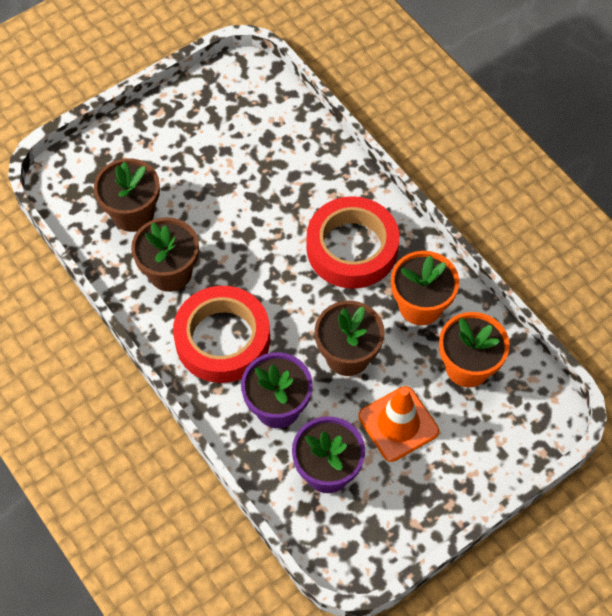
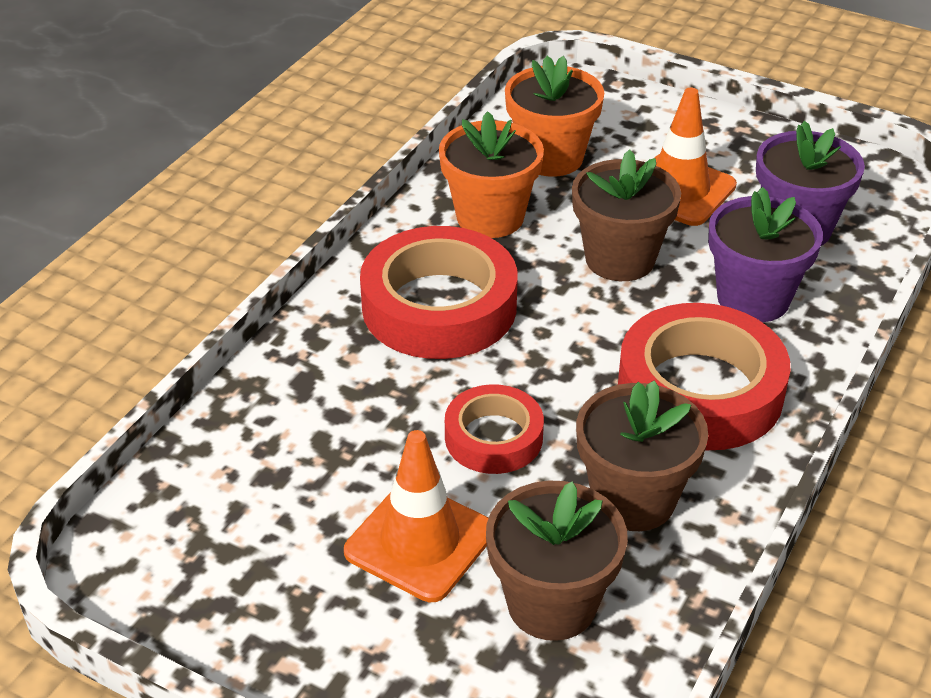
camera: 115 degrees left, 20 degrees down
(195, 179) = (420, 542): none -> orange traffic cone
(242, 233) = (493, 437): none -> red tape

